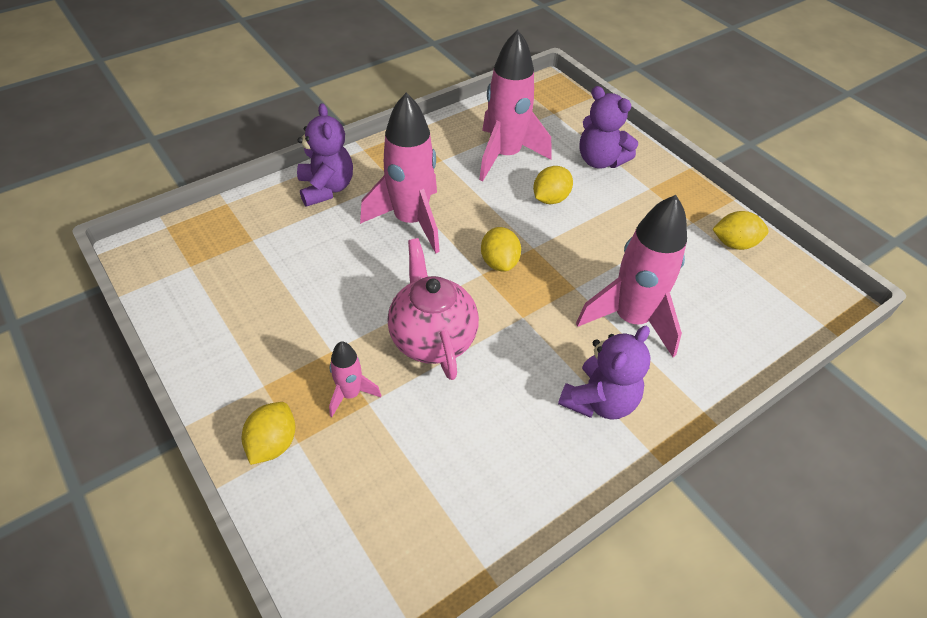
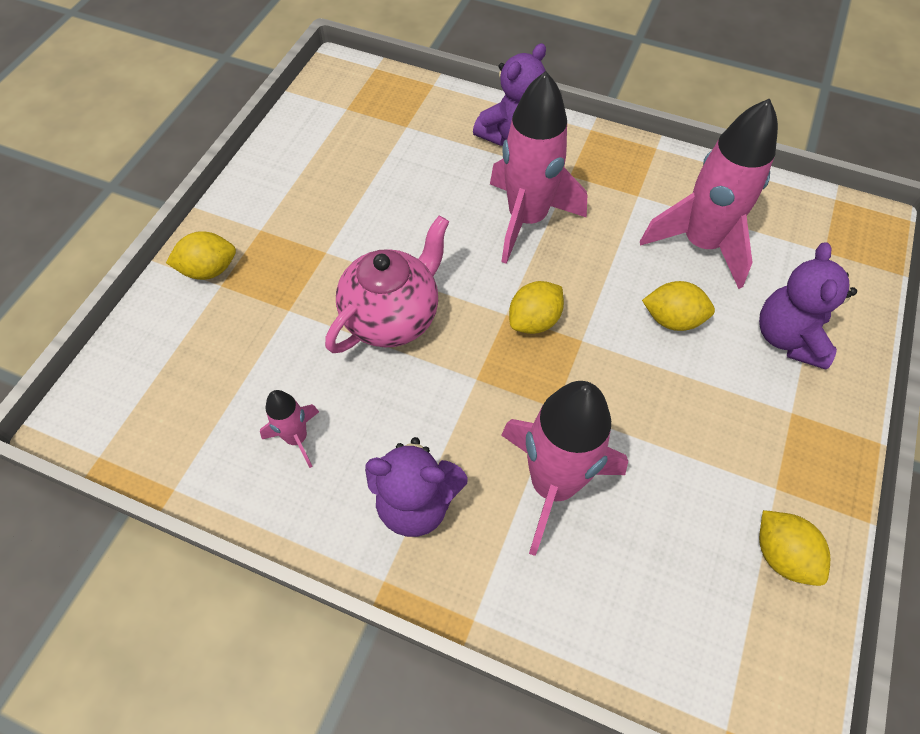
camera: 60 degrees right, 10 degrees up
(350, 394) = (289, 292): pink rocket -> pink rocket (297, 438)

